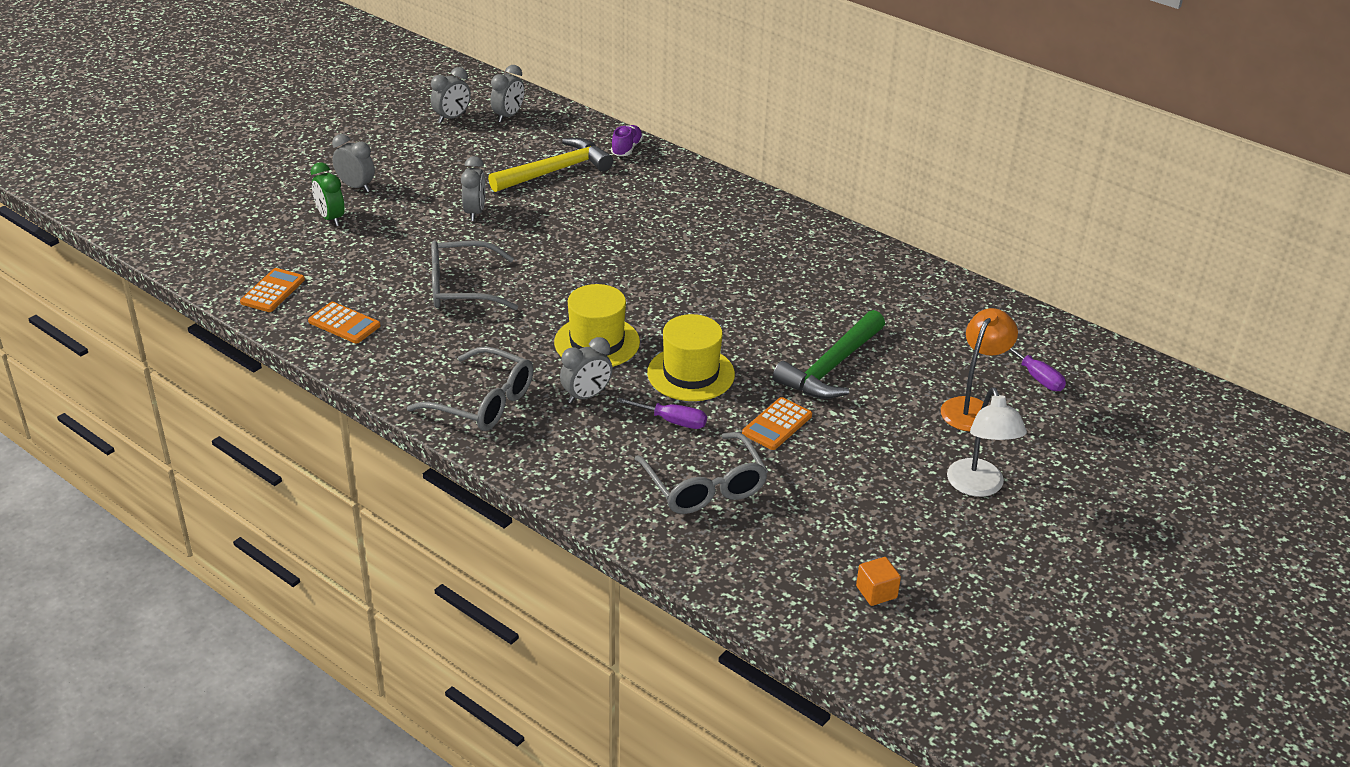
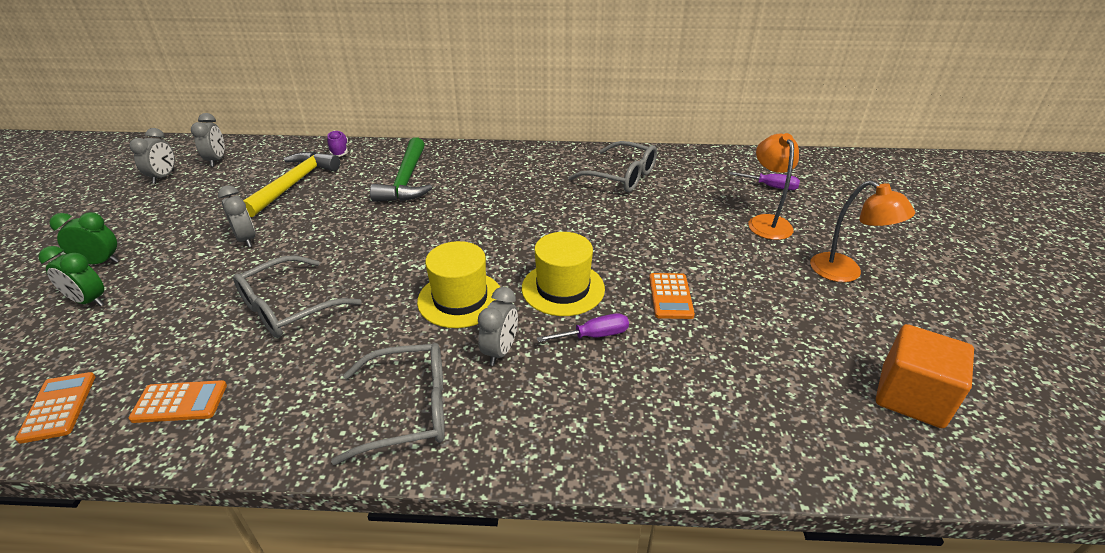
camera: 35 degrees left, 0 degrees up
(356, 187) = (100, 262): grey clock -> green clock
(705, 486) = (685, 380): grey glasses -> grey glasses (621, 176)
(831, 367) = (652, 236): green hammer -> green hammer (406, 180)
(876, 592) = (911, 396): orange cube -> orange cube, size x2.03
(978, 487) = (845, 272): white lamp -> orange lamp

